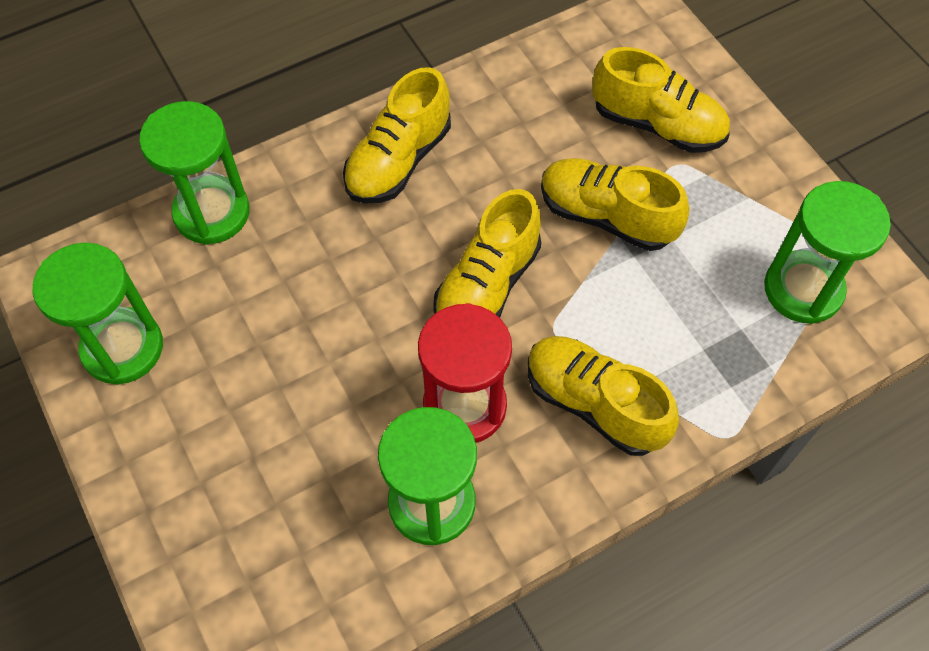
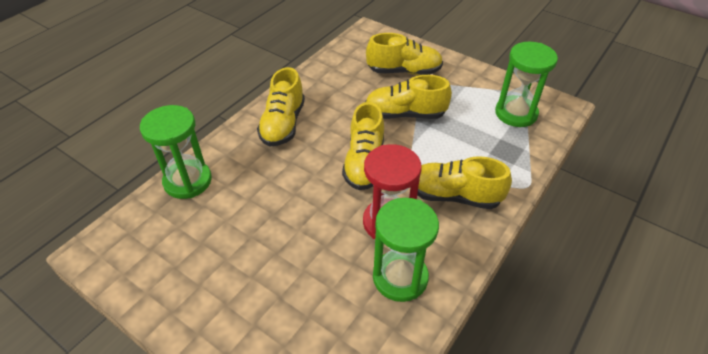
camera: 25 degrees left, 15 degrees down
(123, 348) = (164, 269): green hourglass -> none

